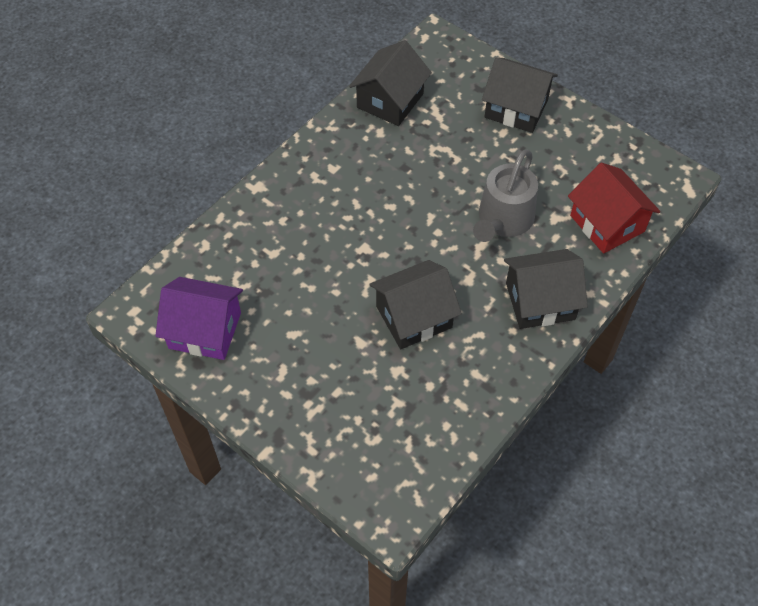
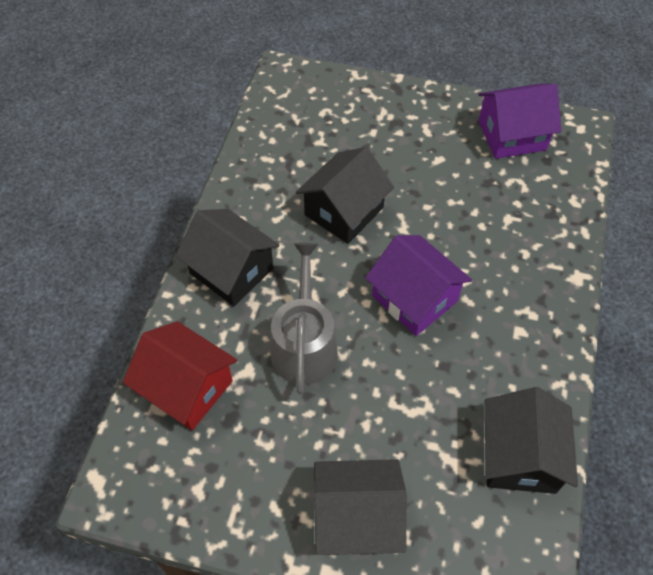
camera: 155 degrees right, 0 degrees up
(397, 220) = (414, 298): none -> purple house
(540, 301) = (231, 271): black house -> black house turned 75 degrees clockwise

